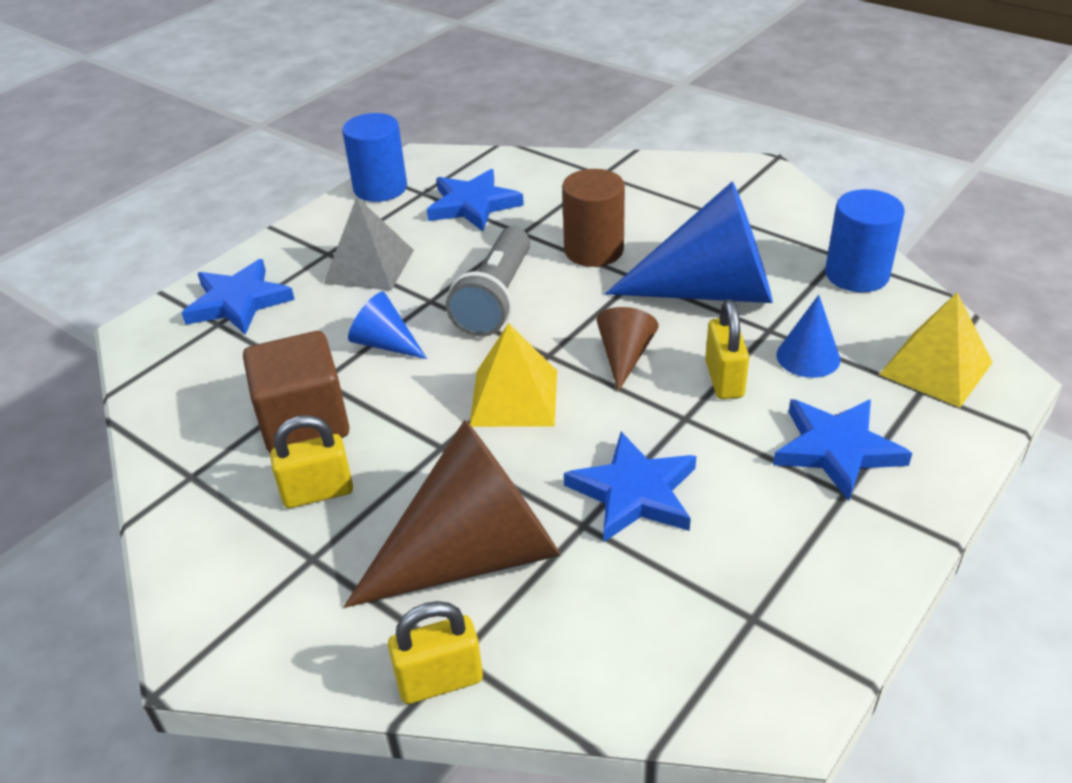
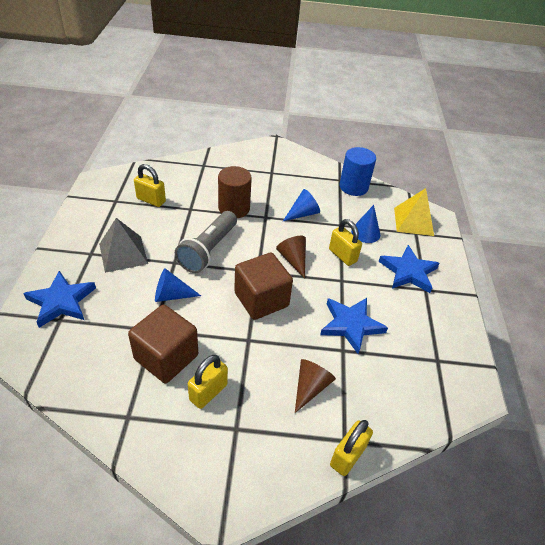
camera: 40 degrees left, 5 degrees up
(380, 188) = (88, 204): blue cylinder -> none
(473, 205) = (151, 200): blue star -> yellow padlock
(475, 554) = (310, 387): brown cone -> brown cone, size x0.47
(496, 299) = (208, 250): grey flashlight -> grey flashlight turned 45 degrees clockwise
(514, 397) = (261, 300): yellow pyramid -> brown cube
(711, 291) = (303, 213): blue cone -> blue cone, size x0.47

